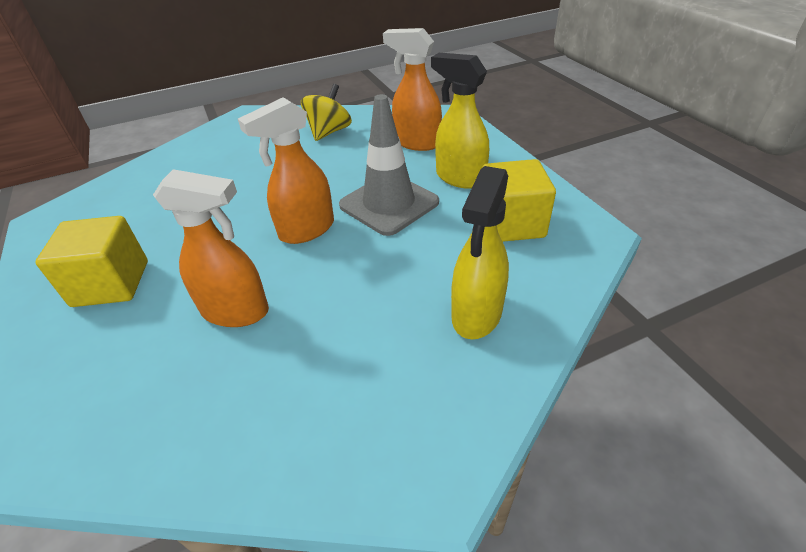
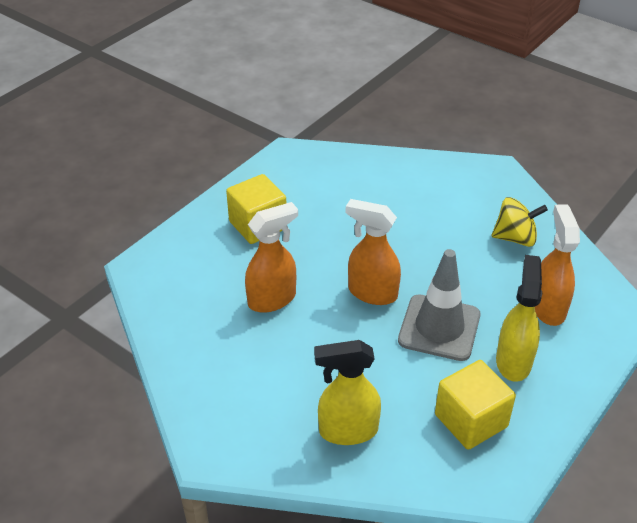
camera: 60 degrees right, 0 degrees up
(236, 311) = (272, 299): orange spray bottle -> orange spray bottle turned 105 degrees counterclockwise

